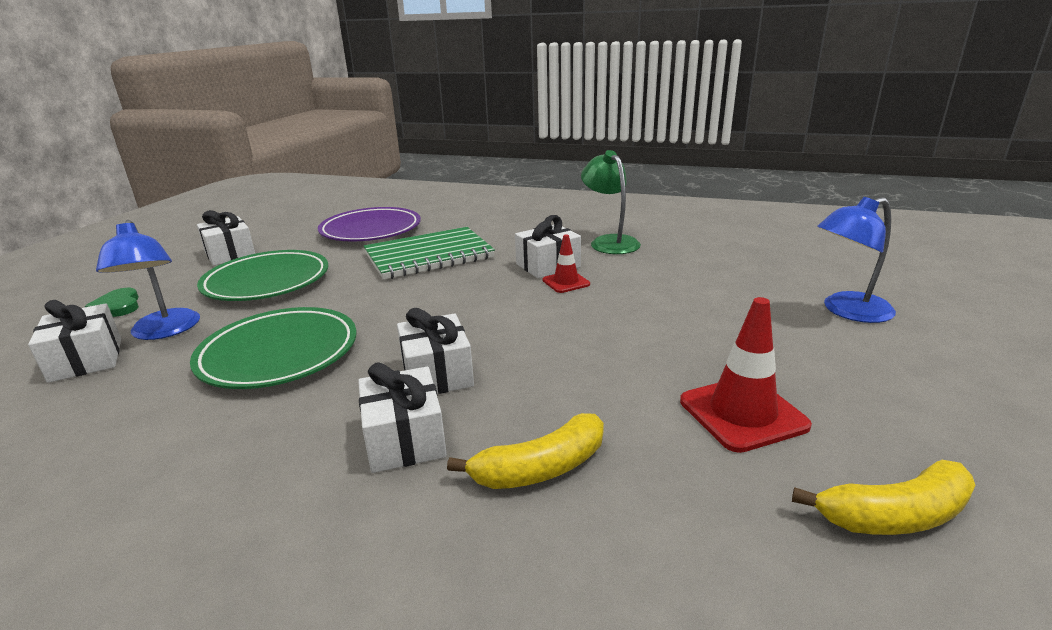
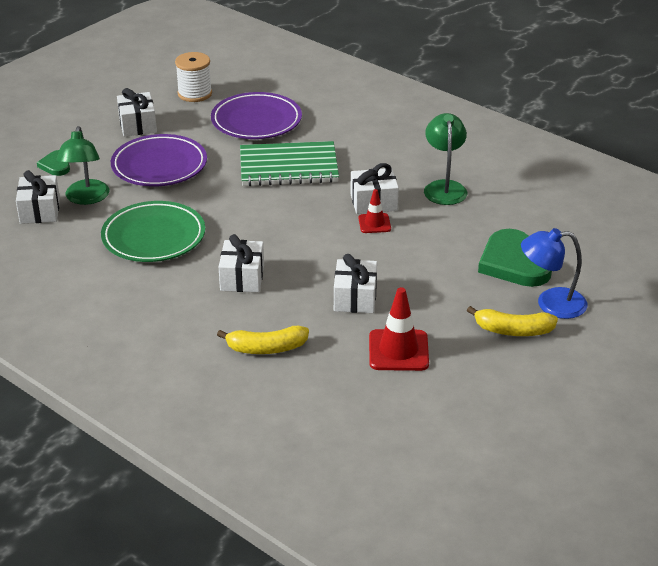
camera: 20 degrees right, 10 degrees up
(164, 331) = (86, 198): blue lamp -> green lamp
(267, 282) = (159, 166): green plate -> purple plate
(292, 223) = (195, 94): none -> white spool
(404, 439) = (206, 314): white gift -> white gift (355, 298)
(755, 284) = (513, 263): none -> green heart
(894, 515) = (417, 416): yellow banana -> yellow banana (513, 330)

